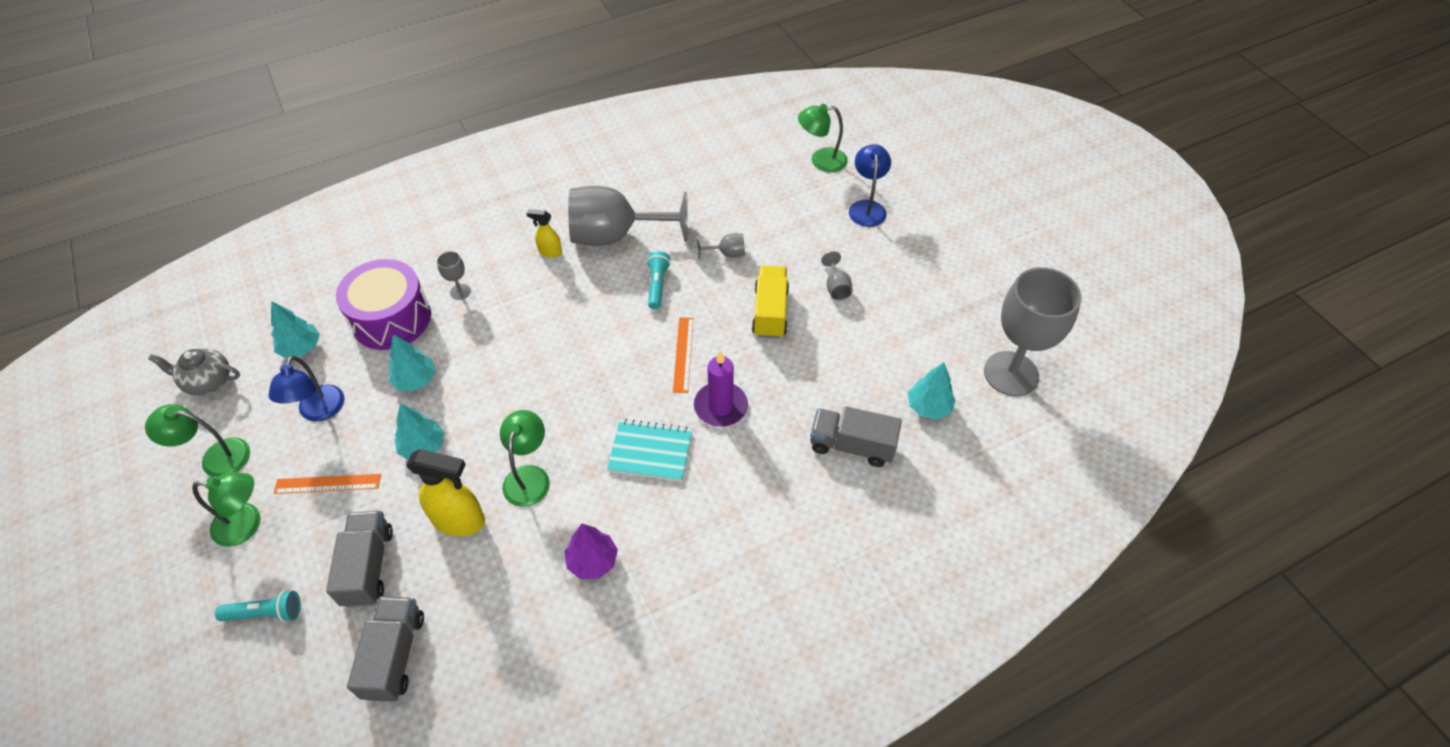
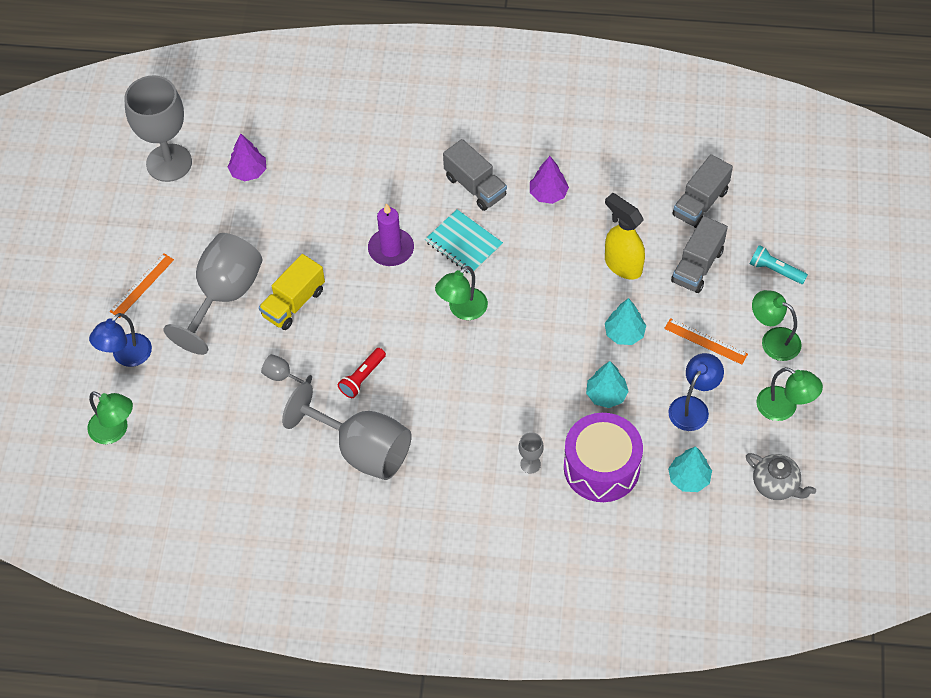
camera: 145 degrees left, 5 degrees up
(529, 476) = (559, 271): green lamp -> green lamp (462, 310)
(550, 252) = (430, 464): yellow spray bottle -> none
(657, 285) = (362, 378): turquoise flashlight -> red flashlight
(683, 354) = (387, 304): orange ruler -> orange ruler (142, 285)
(836, 287) = (224, 296): grey goblet -> grey goblet, size x2.48
(851, 446) = (324, 175): grey truck -> grey truck (475, 186)
(928, 407) = (248, 172): turquoise tree -> purple tree

